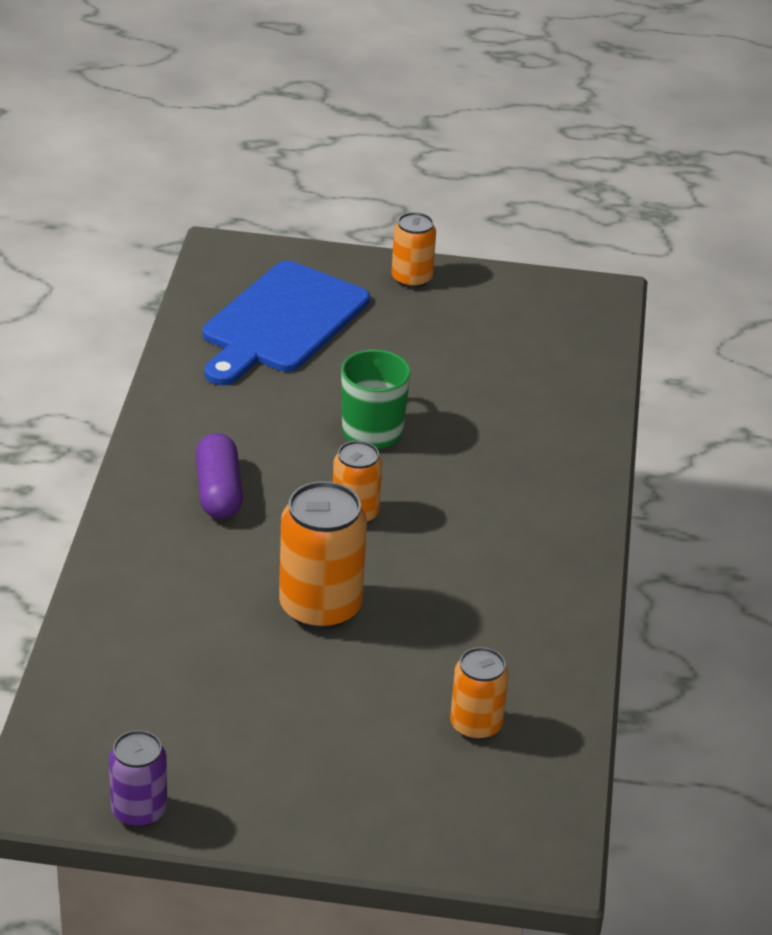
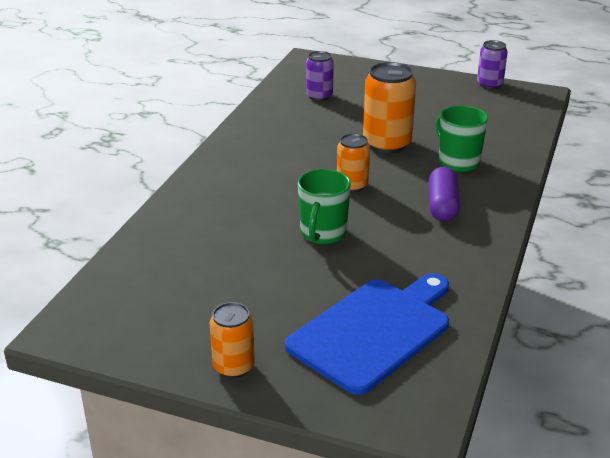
camera: 165 degrees left, 5 degrees down
(199, 579) = (458, 162): none -> green mug
(476, 725) = (319, 96): orange can -> purple can

